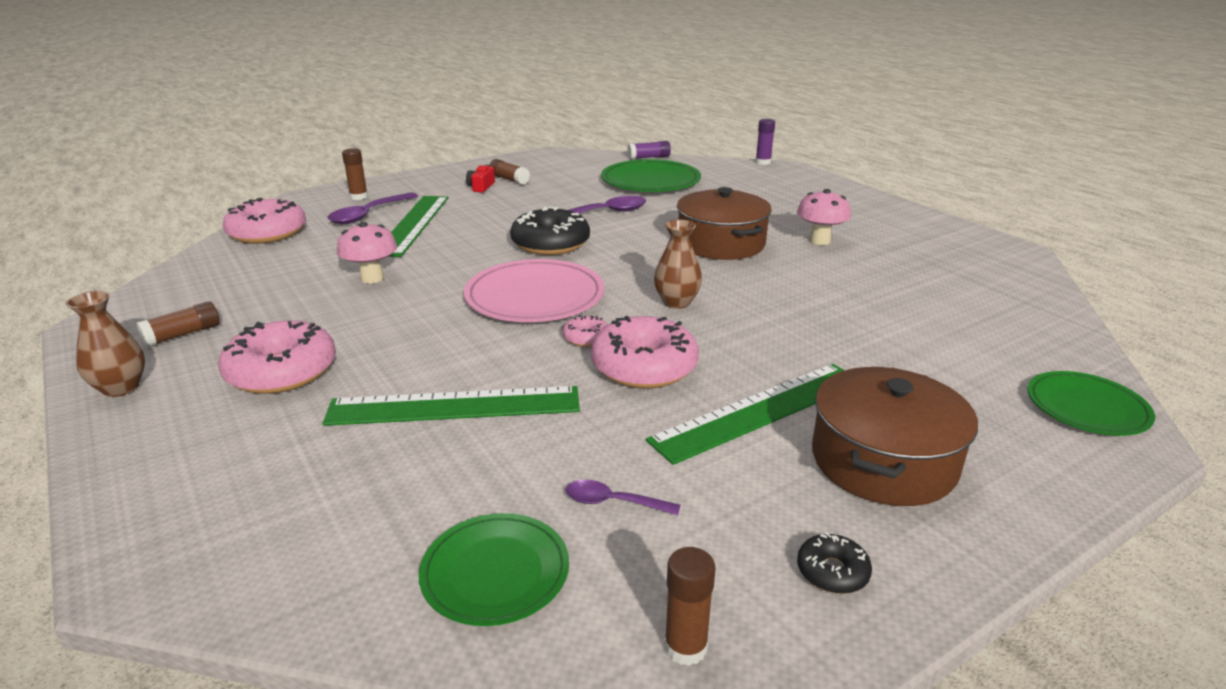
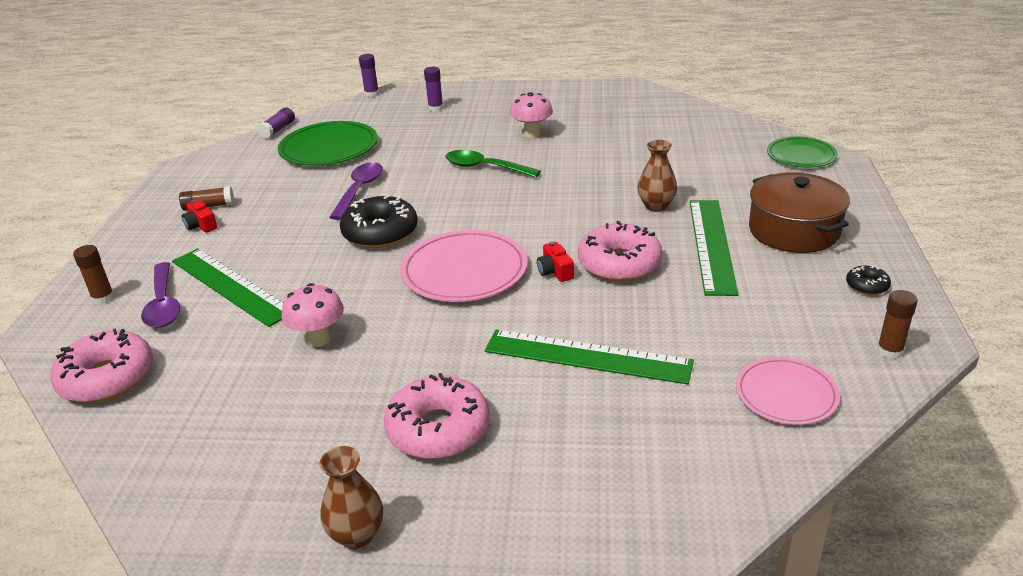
camera: 50 degrees left, 5 degrees up
(183, 334) = (289, 478): brown glue stick -> none
(454, 406) = (587, 356): green ruler -> green ruler turned 75 degrees clockwise
(495, 572) = (786, 394): green plate -> pink plate
(586, 338) = (555, 271): pink donut -> red camera
(613, 502) = (755, 330): purple spoon -> none
(676, 302) = (549, 219): brown vase -> brown vase (656, 206)
(721, 243) = (485, 167): brown pot -> green spoon
(786, 190) = (436, 108): none -> purple glue stick

